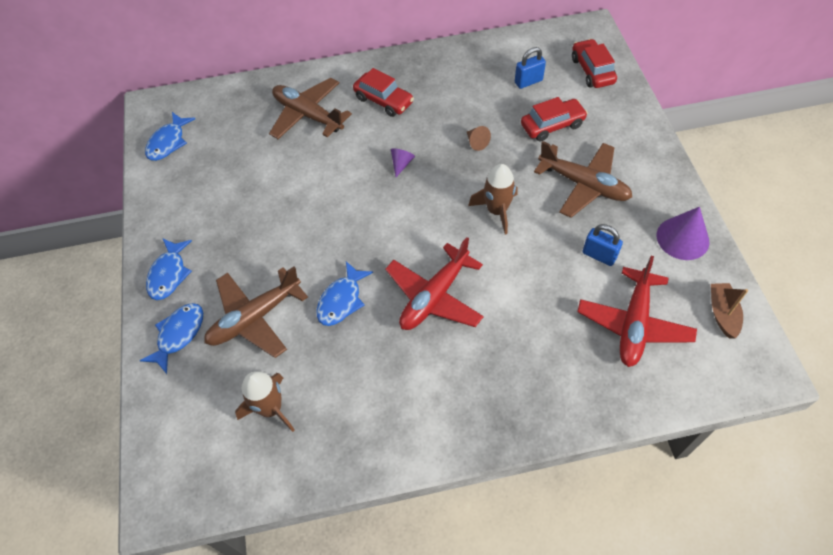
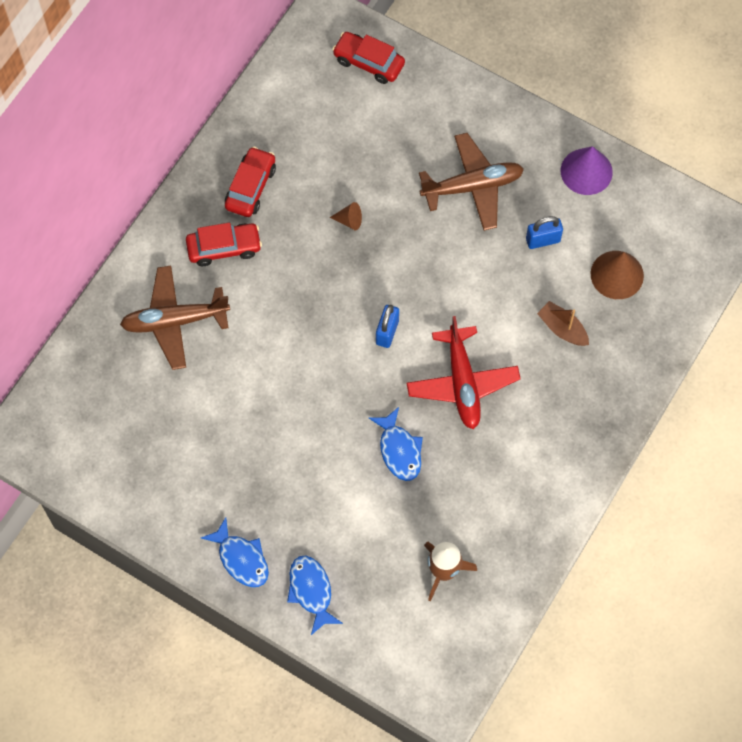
camera: 50 degrees left, 10 degrees up
(168, 142) = (82, 458): blue fish -> none
(255, 318) = (352, 524): brown plane -> none
(401, 164) = (311, 295): purple cone -> none
(497, 210) = (431, 269): brown rocket -> none
(528, 81) = (327, 120): blue padlock -> blue padlock (387, 332)
(552, 125) = (392, 149): red car -> red car (250, 187)
(633, 324) = (617, 274): red plane -> brown cone
(722, 313) = (665, 212): brown boat -> brown boat (562, 329)

